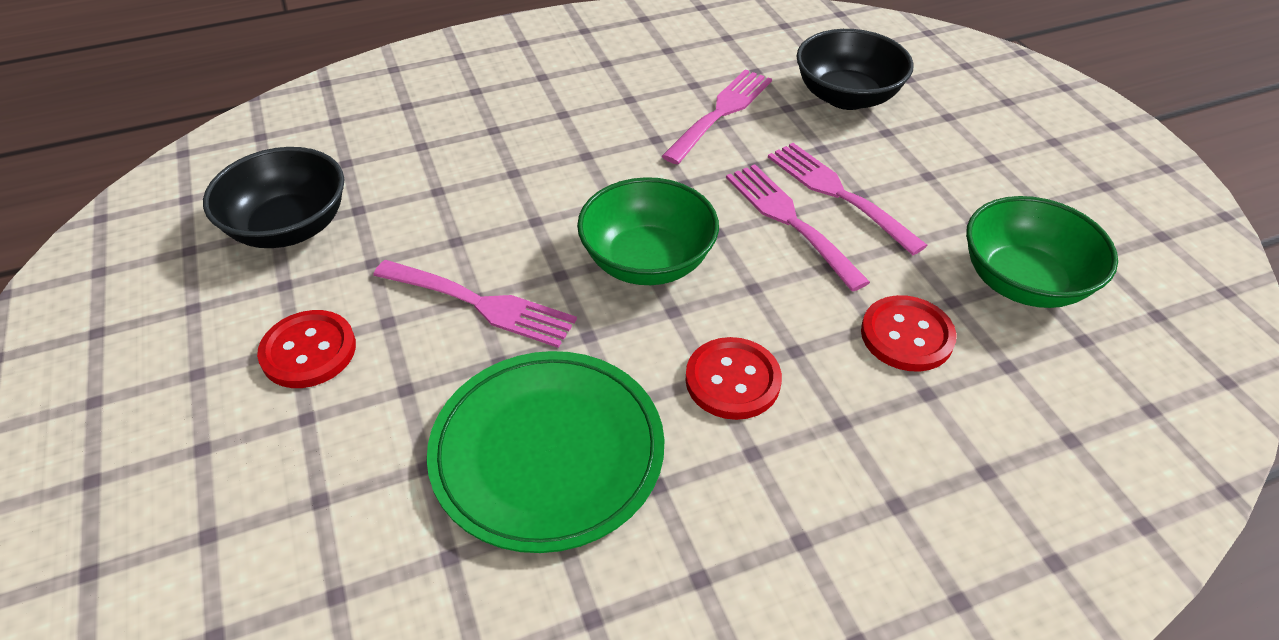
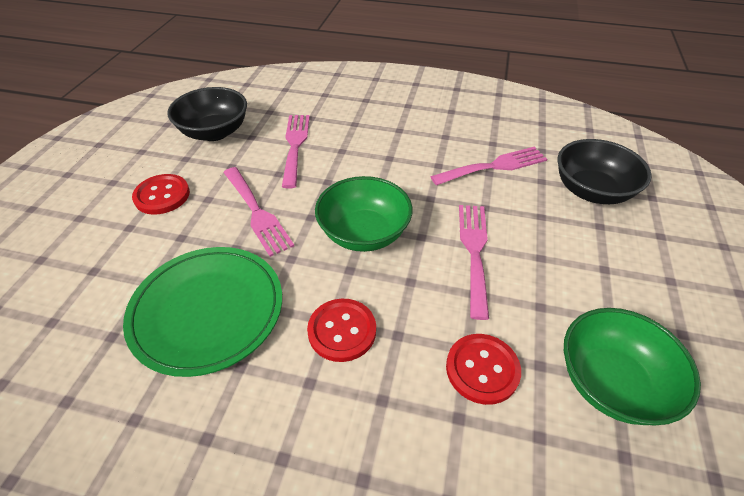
camera: 35 degrees right, 0 degrees up
(837, 193) = (524, 250): pink fork -> pink fork (295, 145)

